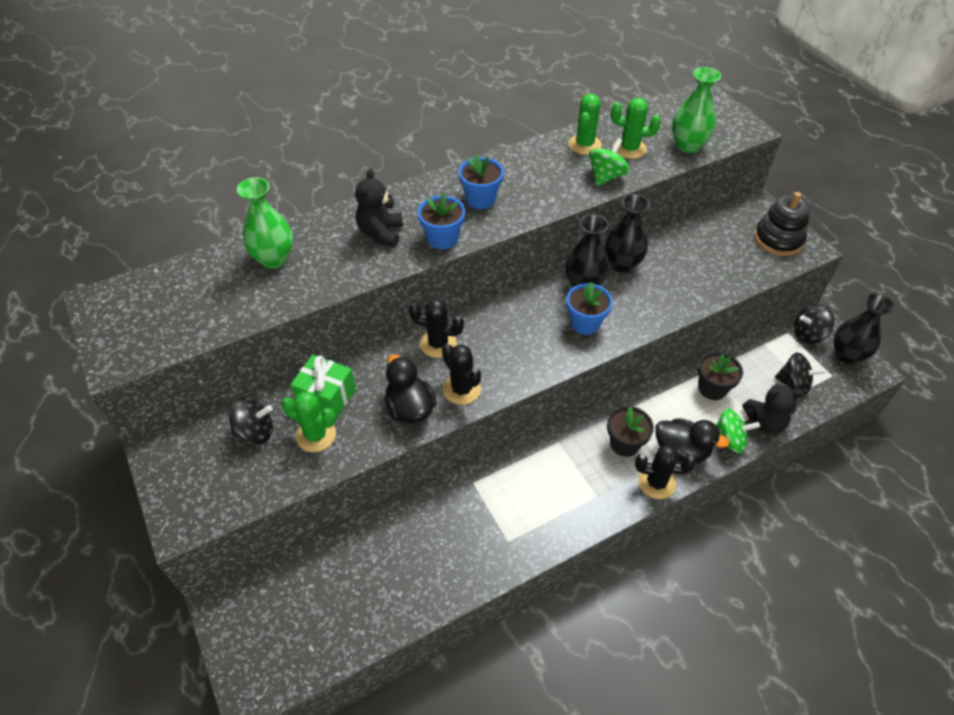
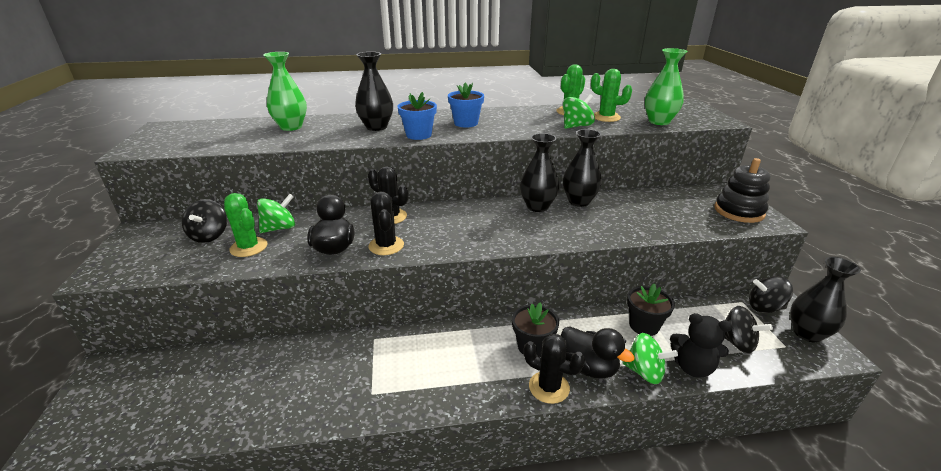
camera: 20 degrees right, 20 degrees down
(255, 431) = (209, 236): black spinning top -> black spinning top turned 75 degrees clockwise
(326, 397) = (279, 228): green gift -> green spinning top
(381, 233) = (376, 127): black teddy bear -> black vase
(585, 323) = (523, 228): blue flower pot -> none

